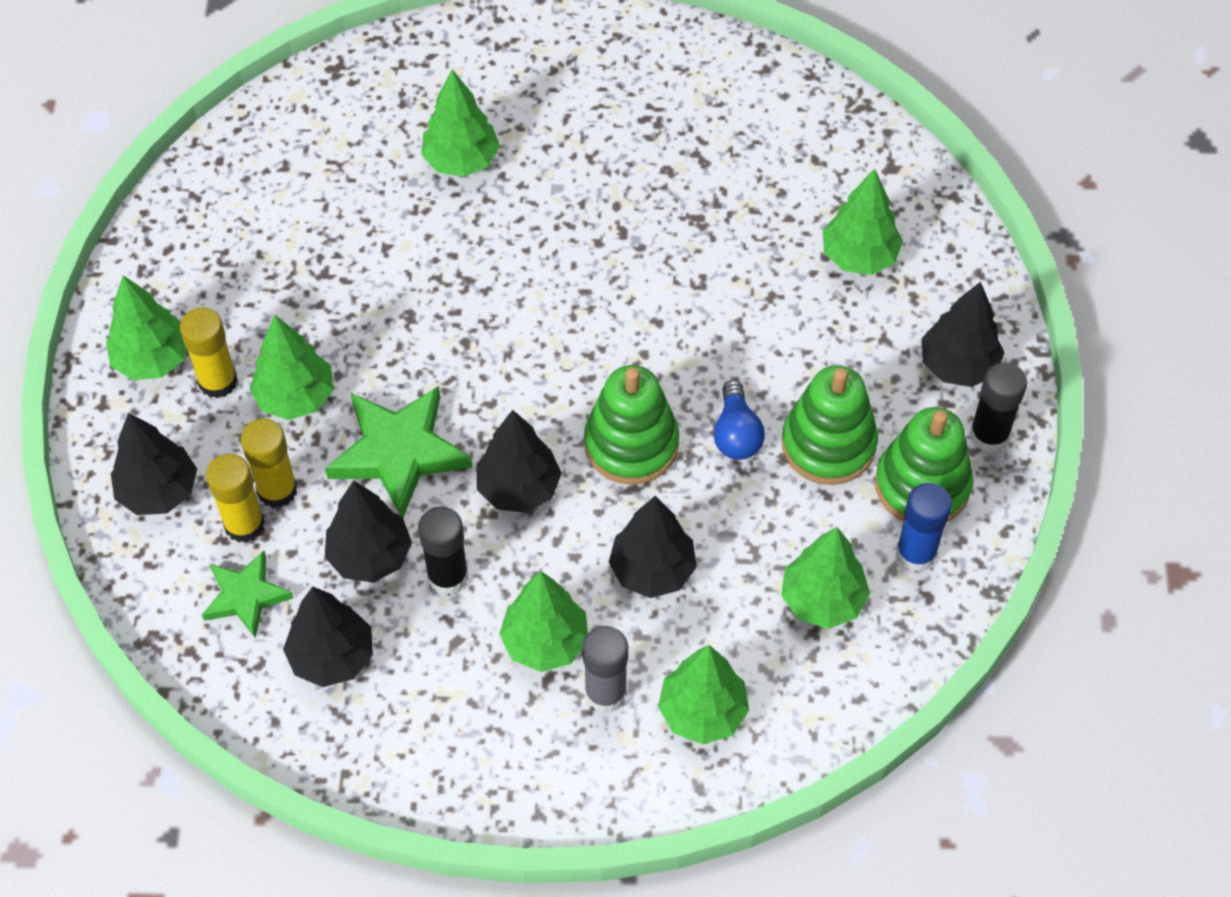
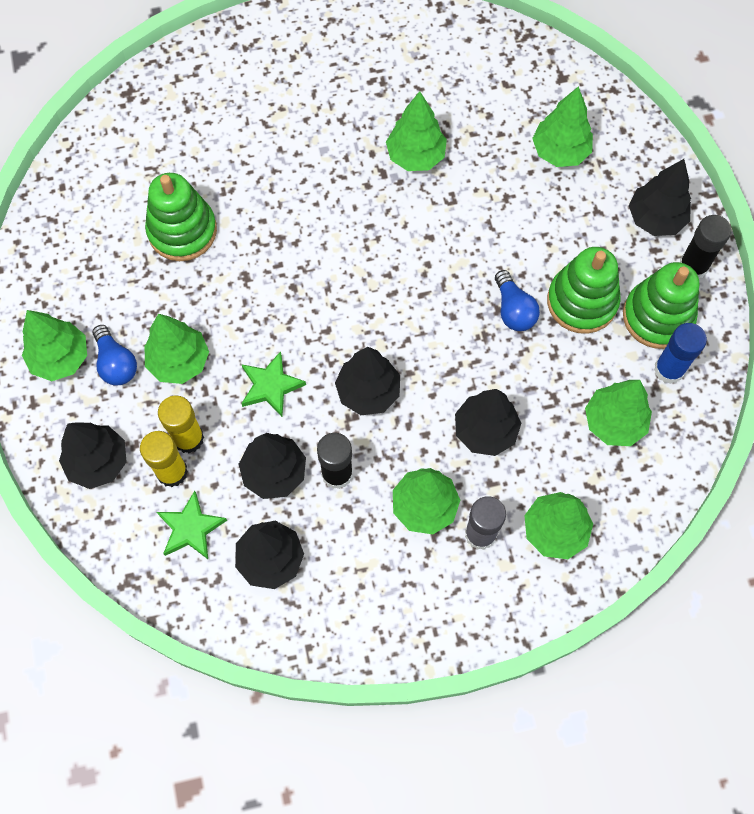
camera: 15 degrees left, 10 degrees up
(218, 381) = (116, 363): yellow glue stick -> blue light bulb
(399, 453) = (271, 386): green star -> green star, size x0.61
(461, 160) = (246, 144): green tree -> green tree (415, 156)
(631, 444) = (440, 336): green stacking toy -> green stacking toy (182, 231)

